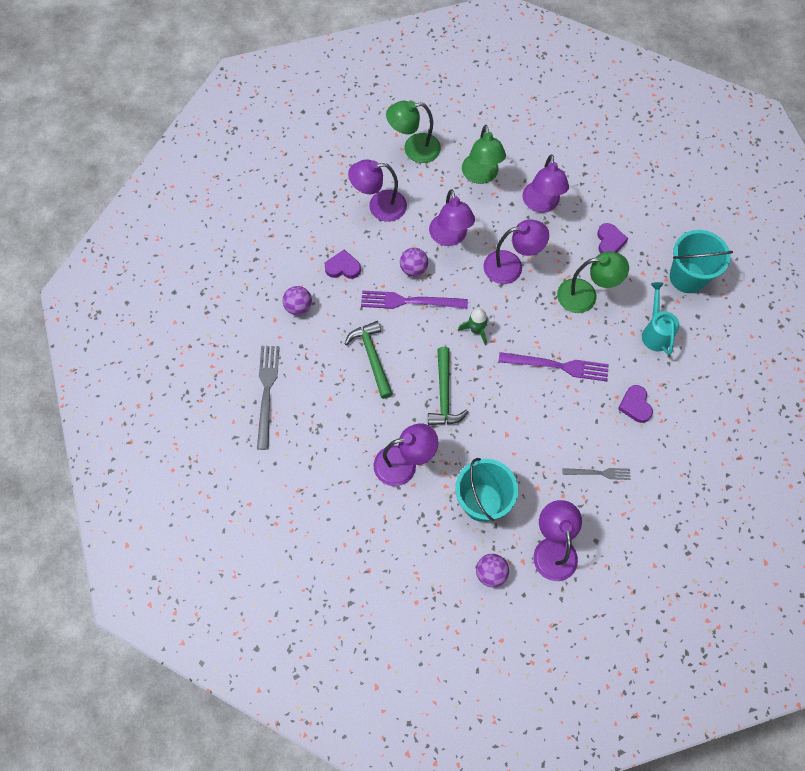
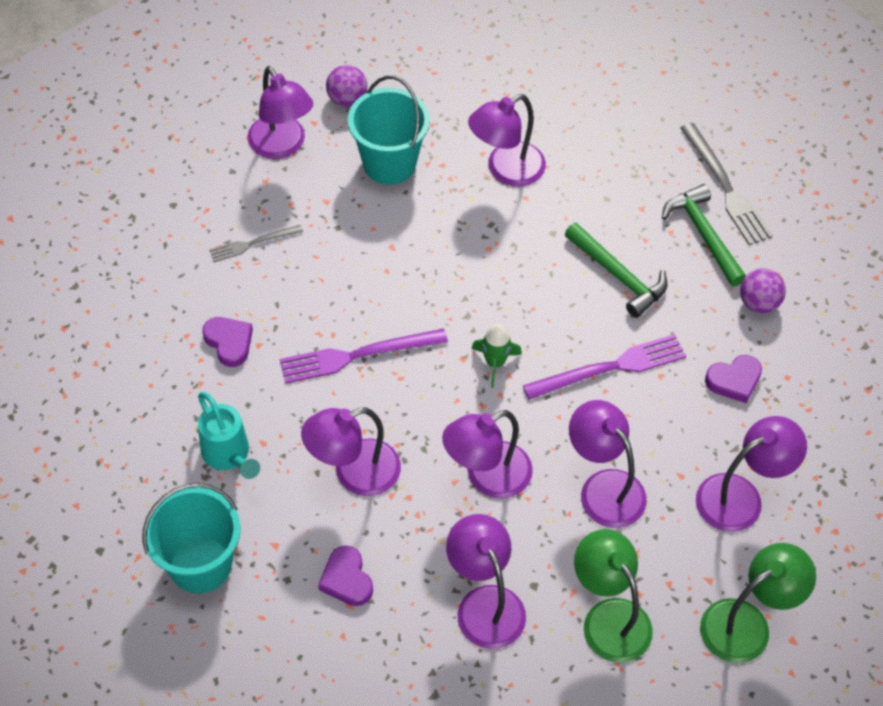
camera: 155 degrees right, 10 degrees down
(413, 269) = (631, 417): purple ball -> none
(444, 394) = (497, 265): green hammer -> green hammer (703, 235)
(585, 296) = (354, 473): green lamp -> purple lamp

